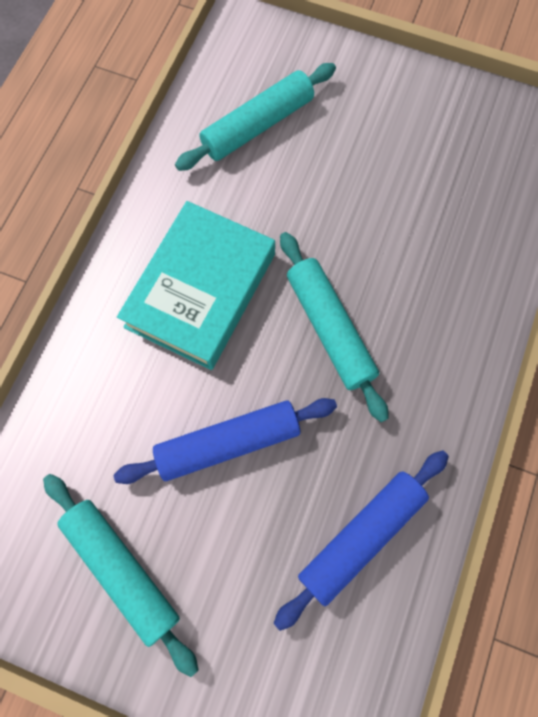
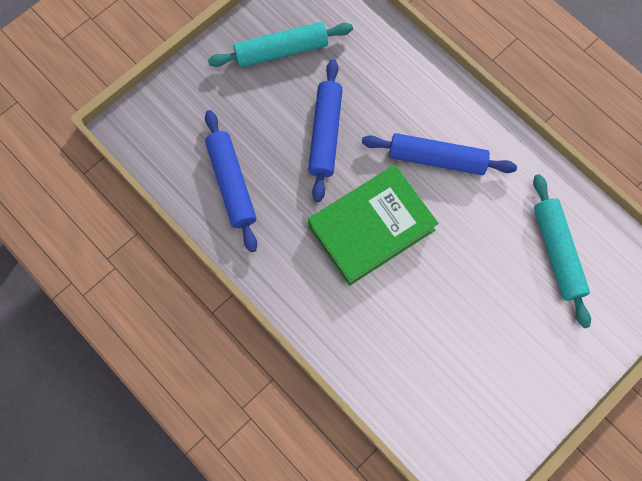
camera: 115 degrees right, 0 degrees up
(201, 290) = (436, 159): turquoise book -> blue rolling pin
(329, 329) = (371, 228): turquoise rolling pin -> green book

